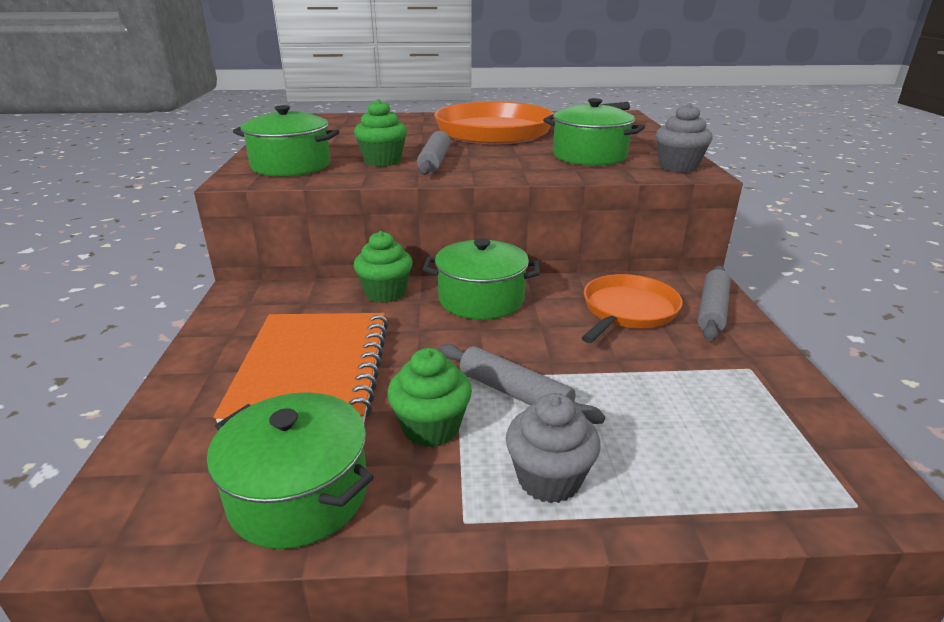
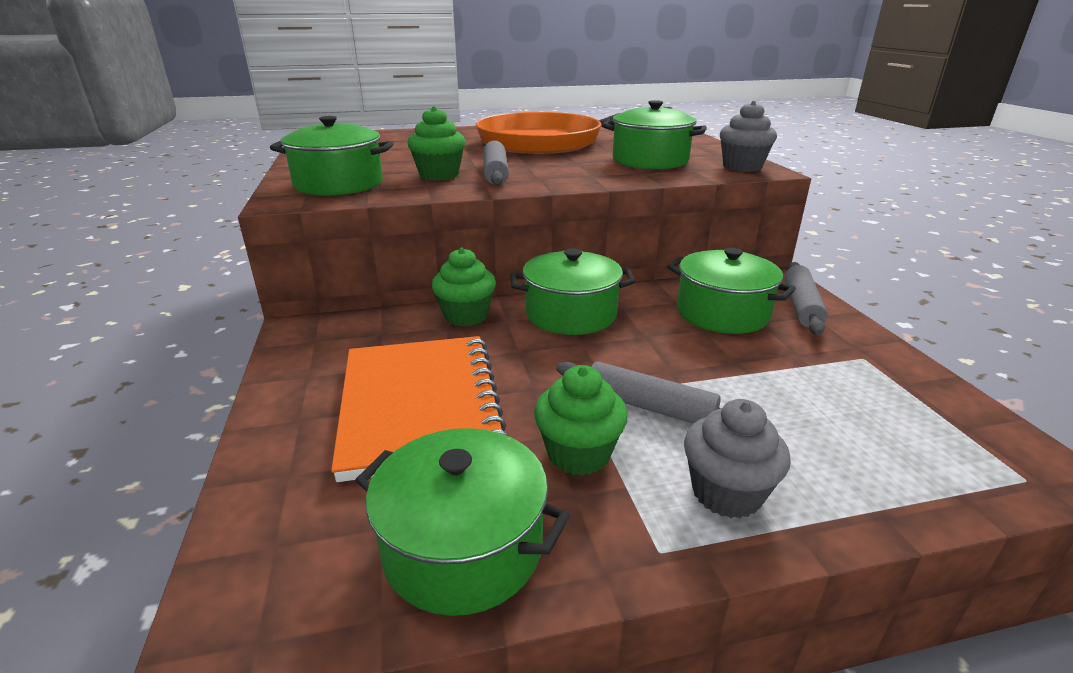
camera: 10 degrees left, 0 degrees up
(627, 311) = (722, 313): orange pan -> green pot

